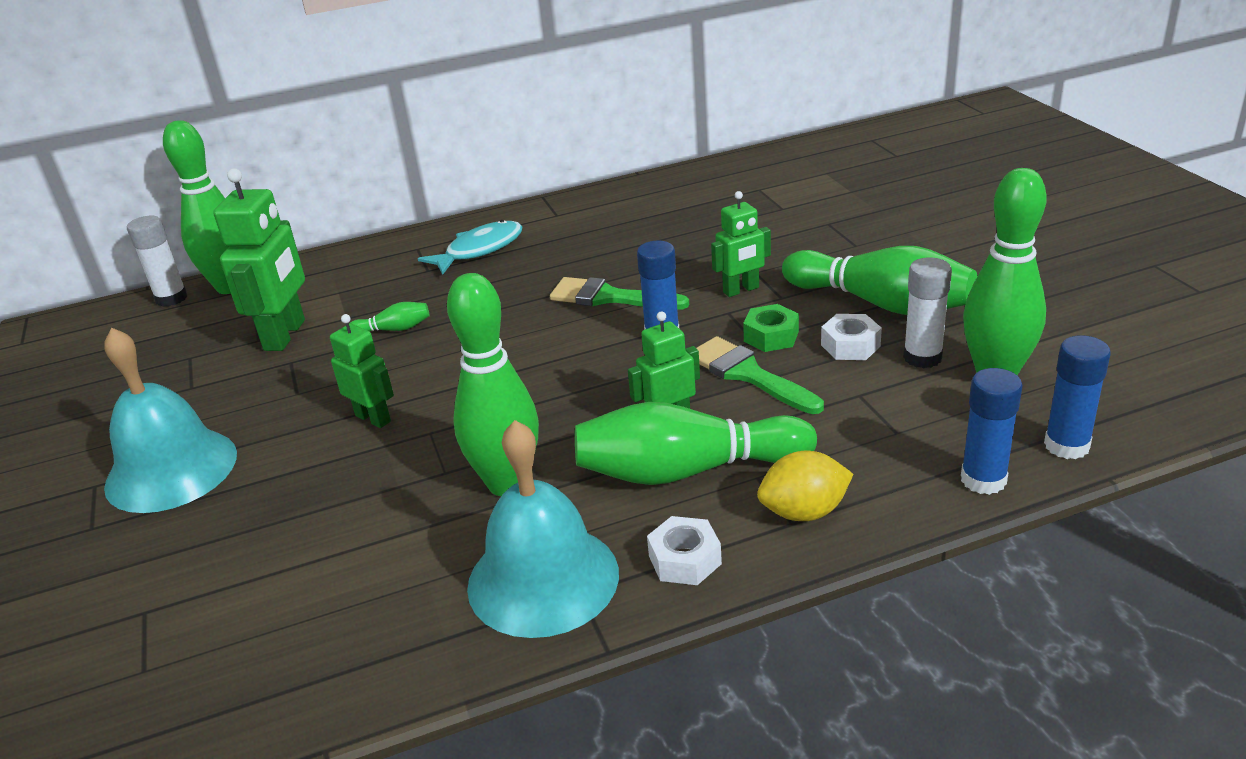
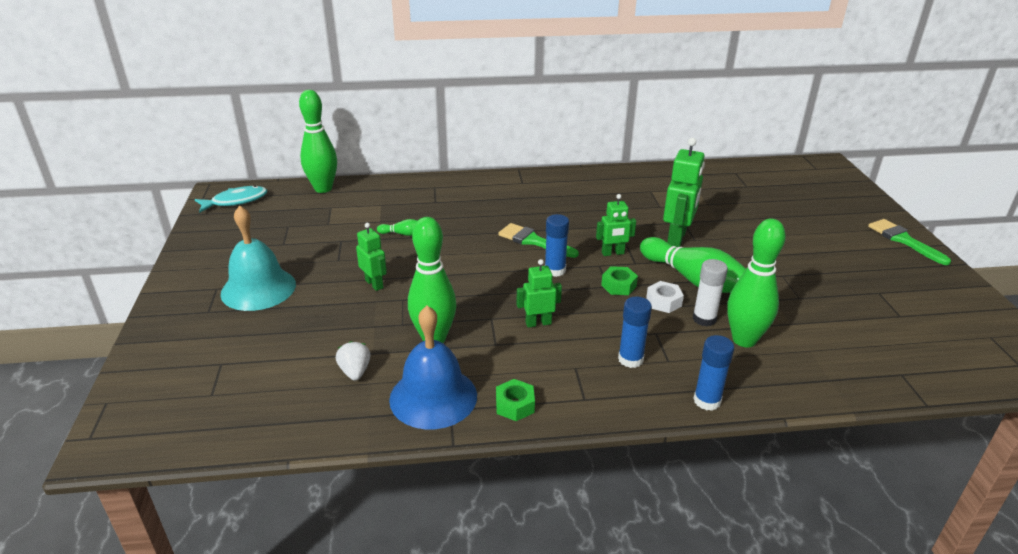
camera: 10 degrees right, 0 degrees up
(171, 298) = (289, 189): white glue stick -> none
(285, 335) = (343, 224): green robot -> green robot (677, 238)
(392, 569) = (355, 372): none -> white strawberry
(479, 250) = (469, 195): turquoise fish -> turquoise fish (236, 201)
(543, 579) = (433, 397): turquoise bell -> blue bell
(684, 560) = (515, 405): white nut -> green nut
(687, 471) = (536, 355): green bowling pin -> none
(748, 374) = (595, 306): green brush -> green brush (903, 240)
(804, 512) = (593, 394): yellow lemon -> none
(1066, 445) = (767, 392): blue glue stick -> blue glue stick (630, 359)

